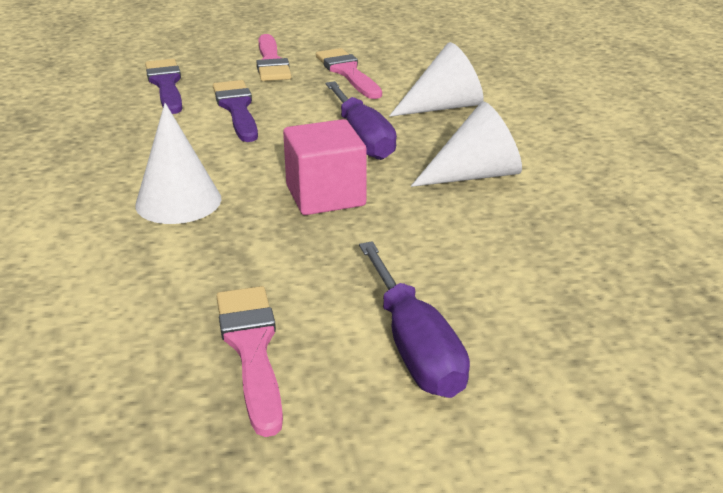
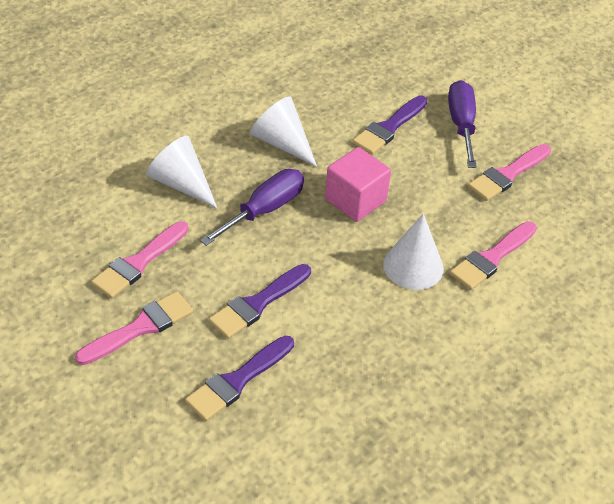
camera: 120 degrees left, 15 degrees up
(118, 263) = (491, 258): none -> pink brush
(414, 347) = (461, 124): purple screwdriver -> purple screwdriver turned 45 degrees counterclockwise
(454, 266) = (389, 128): none -> purple brush

